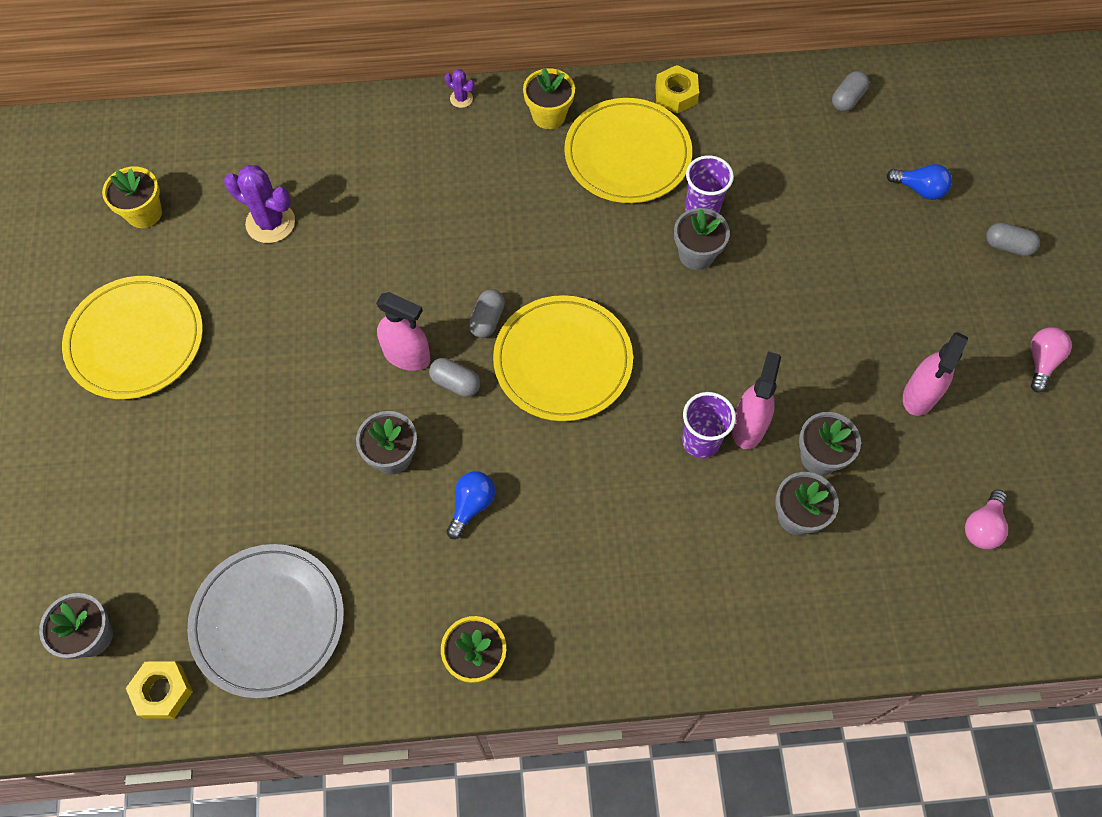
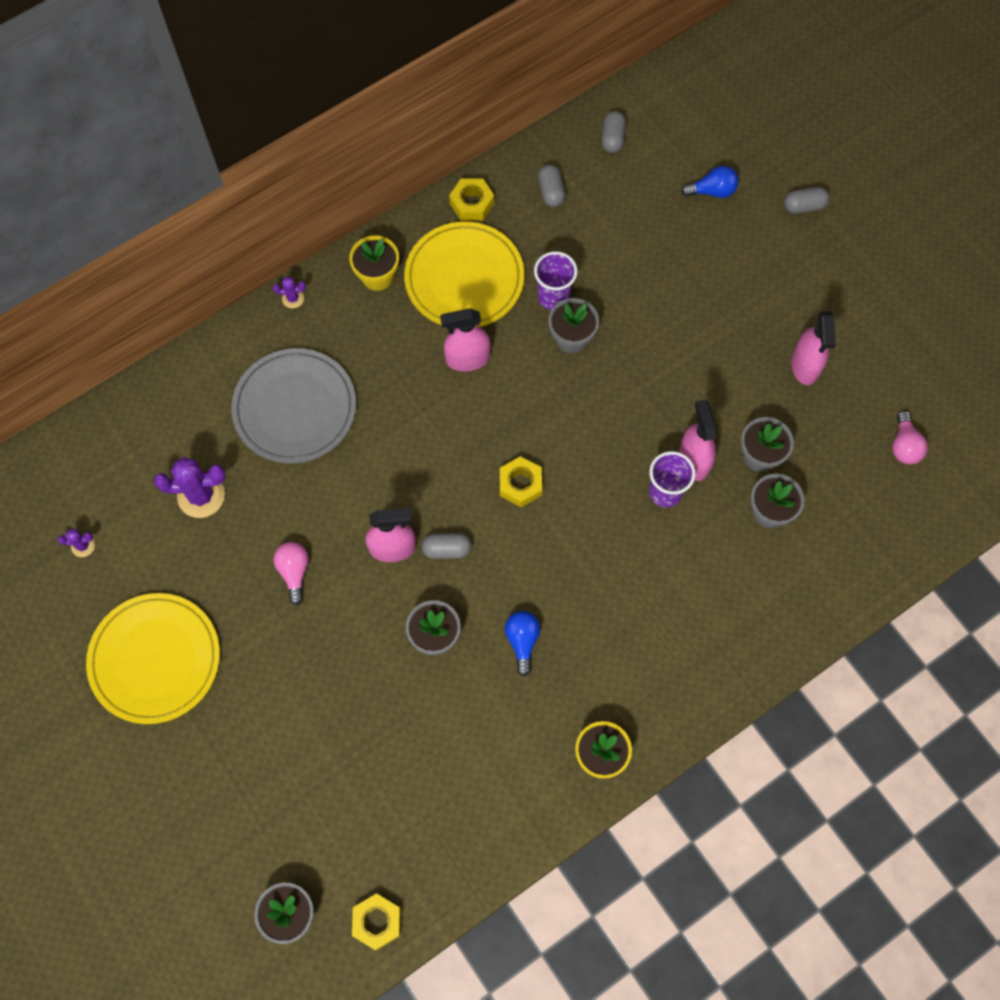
camera: 30 degrees left, 5 degrees up
(144, 213) = (83, 546): yellow flower pot -> purple cactus
(268, 621) = (423, 821): grey plate -> grey plate (295, 408)
(487, 320) = (439, 483): grey capsule -> grey capsule (551, 192)
(563, 361) = (520, 484): yellow plate -> yellow nut
(585, 225) = (467, 359): none -> pink spray bottle
(1041, 362) = (878, 291): pink light bulb -> pink light bulb (294, 572)

